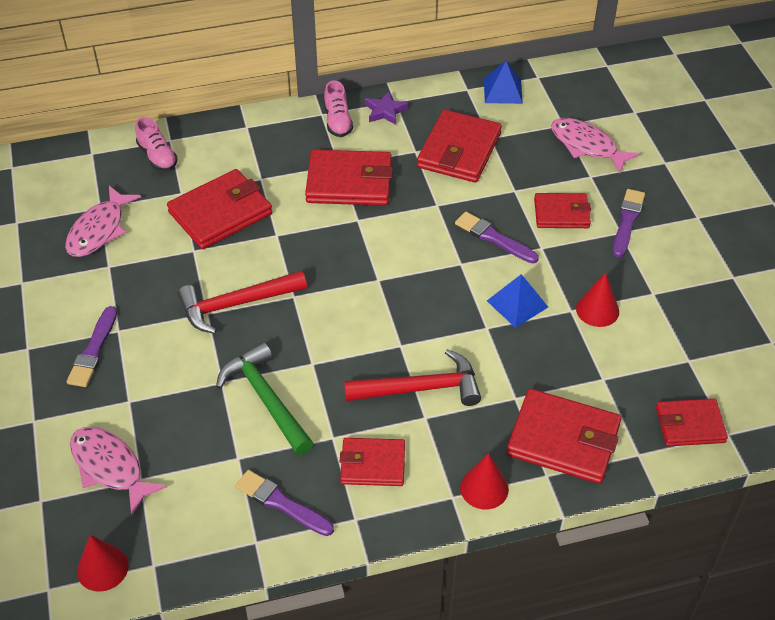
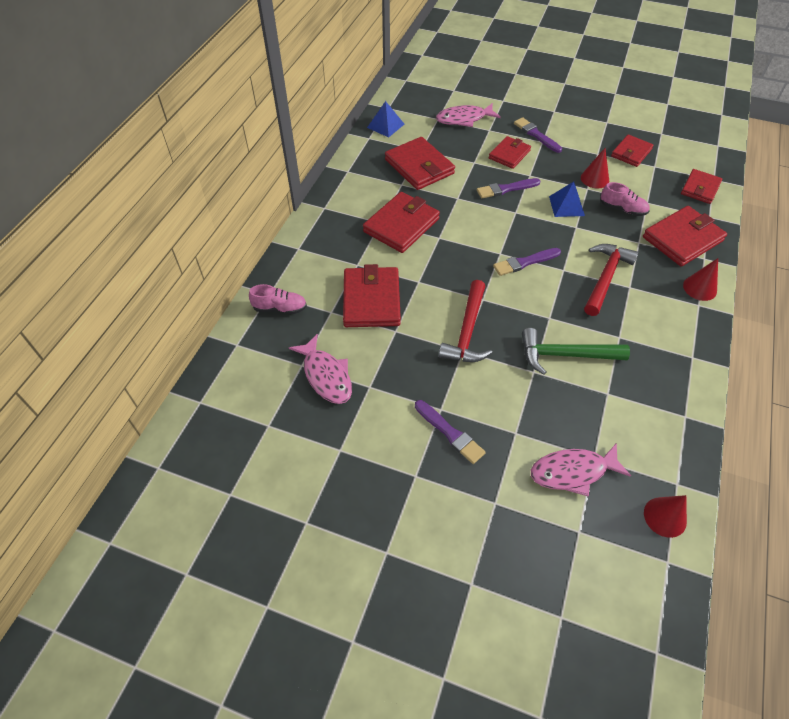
camera: 55 degrees left, 5 degrees up
(281, 503) = (660, 388): purple brush -> purple brush (525, 262)
(338, 121) = (339, 204): pink shoe -> pink shoe (622, 209)
(373, 464) = (653, 328): red wallet -> red wallet (631, 153)
(385, 111) = (352, 179): purple star -> none

